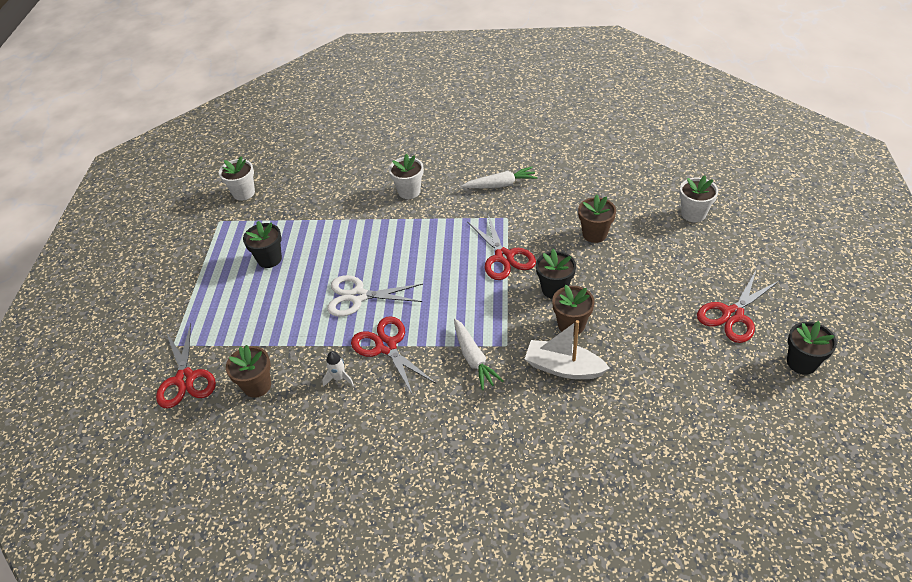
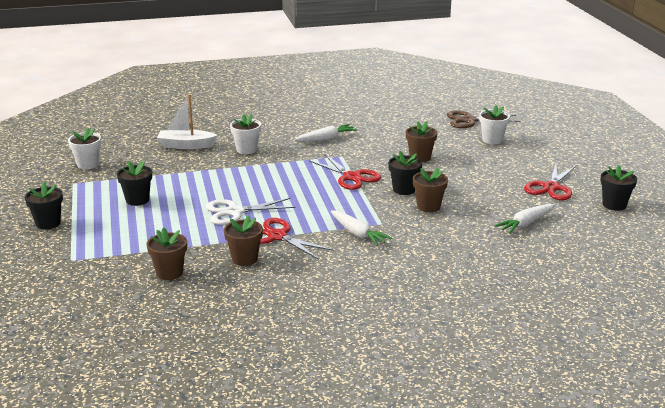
camera: 20 degrees left, 20 degrees down
(173, 282) = (48, 223): none -> black flower pot
(185, 379) = (95, 278): red scissors -> none
(339, 378) = (244, 259): white rocket -> brown flower pot
(563, 368) = (435, 229): white boat -> white boat (186, 145)
(675, 378) = (525, 224): none -> white carrot
(679, 174) = (470, 120): none -> brown scissors

